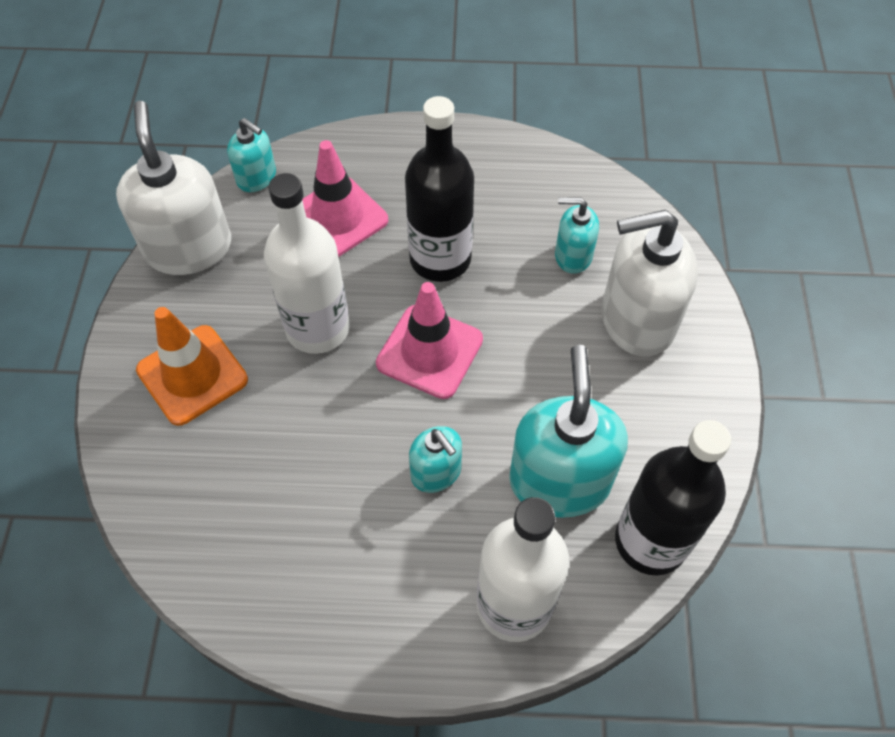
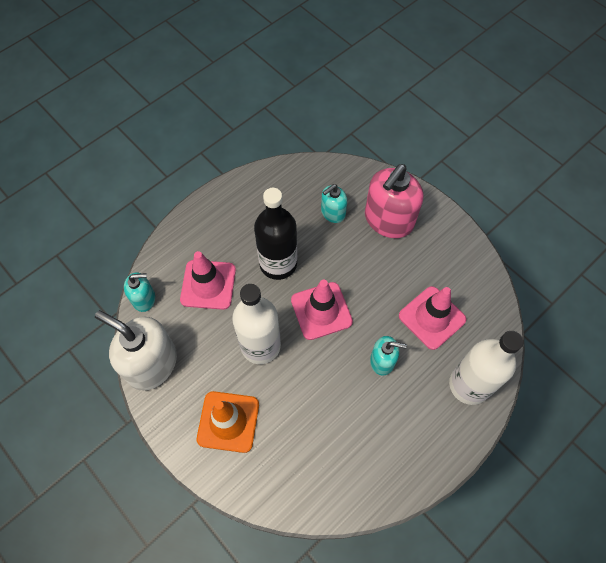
camera: 45 degrees left, 5 degrees up
(559, 481) = (432, 317): turquoise soap dispenser -> pink traffic cone
(636, 320) = (388, 220): white soap dispenser -> pink soap dispenser
(650, 541) = (488, 310): black bottle -> none

